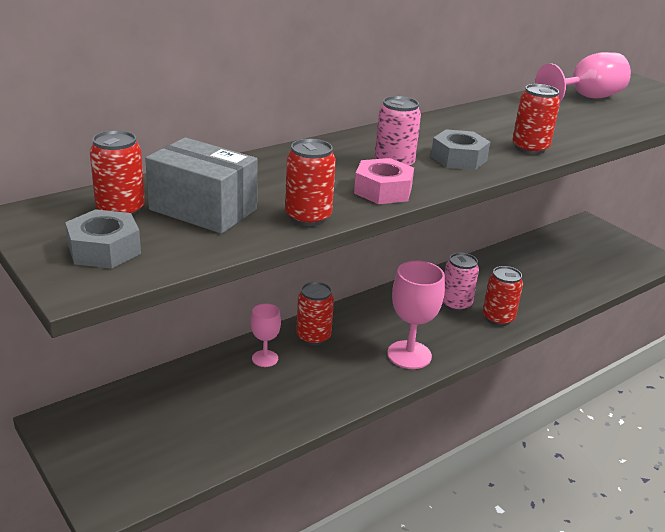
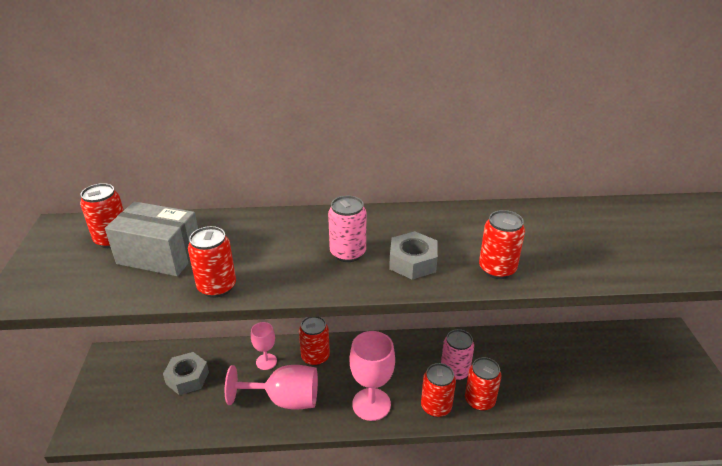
camera: 35 degrees right, 5 degrees up
(104, 249) = (62, 271): grey nut -> grey nut (187, 378)
(203, 209) = (159, 255): grey box -> grey box turned 45 degrees counterclockwise
(383, 190) = (305, 278): pink nut -> none
(467, 336) = (436, 407): none -> red can
(586, 98) = (640, 221): pink goblet -> pink goblet (284, 399)

